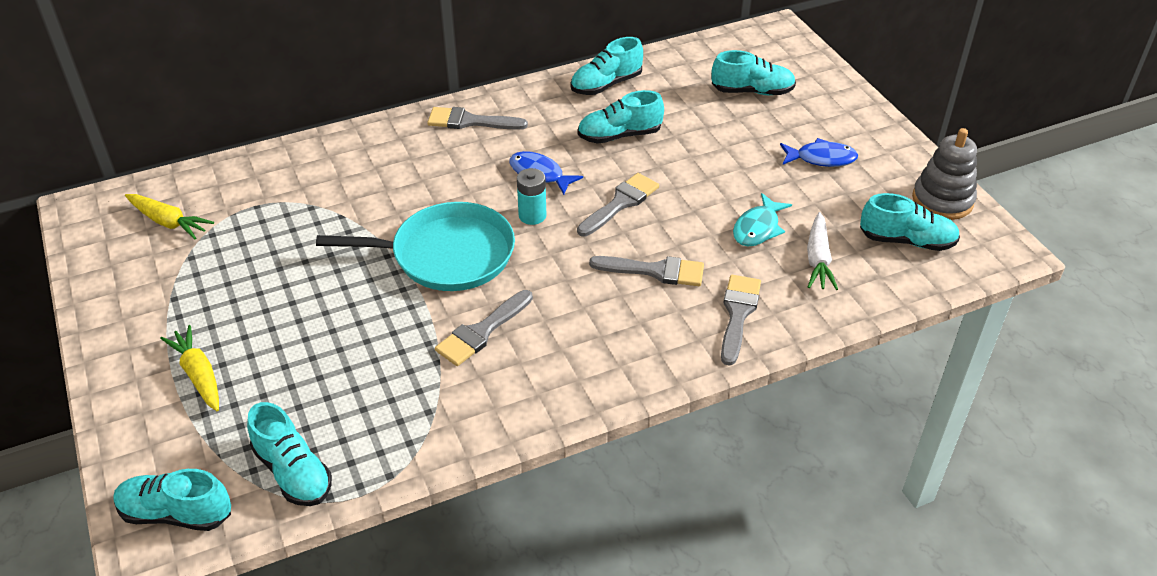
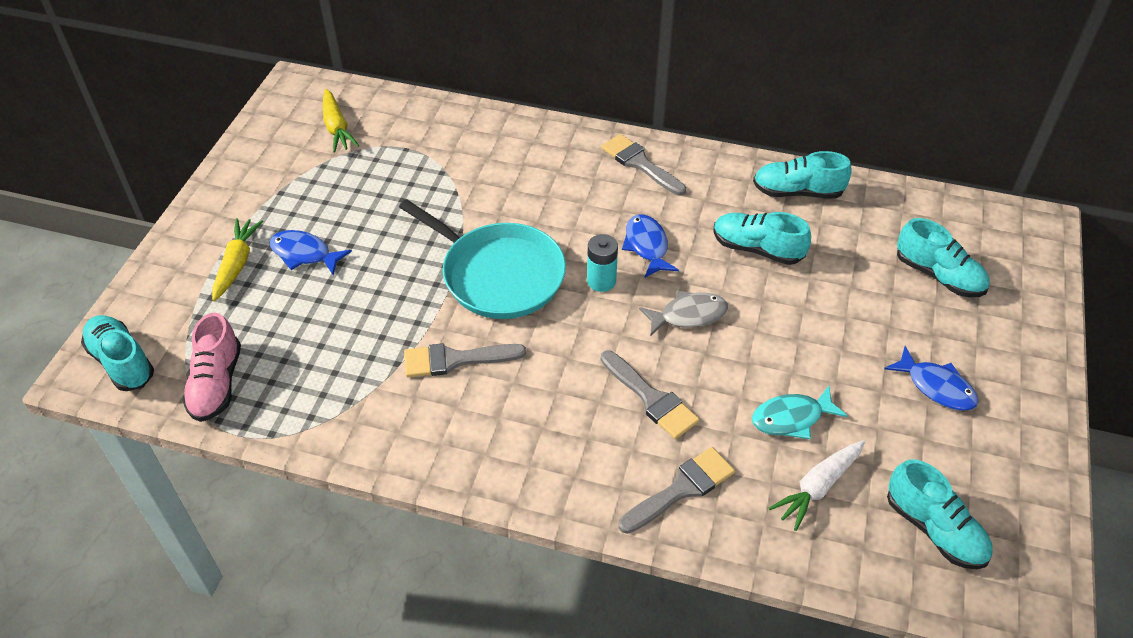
camera: 40 degrees right, 5 degrees up
(256, 332) = (304, 254): none -> blue fish
(293, 472) = (216, 384): turquoise shoe -> pink shoe
(620, 203) = (688, 315): grey brush -> grey fish
(942, 200) = (1025, 512): grey stacking toy -> none

